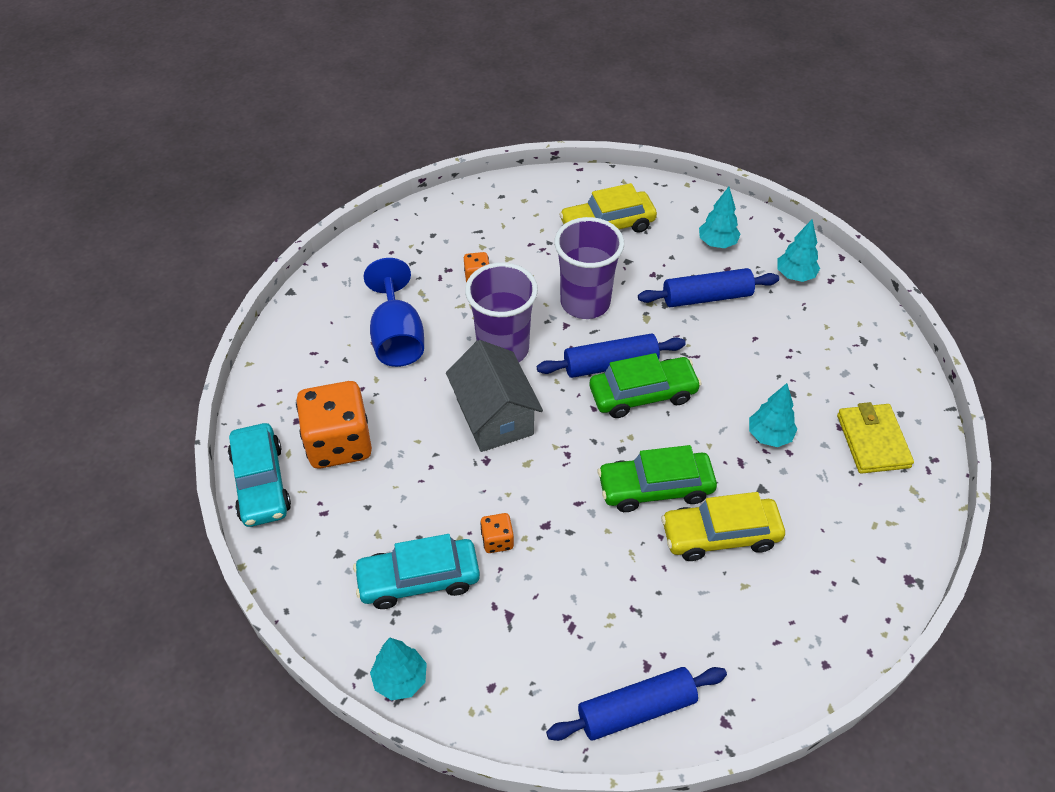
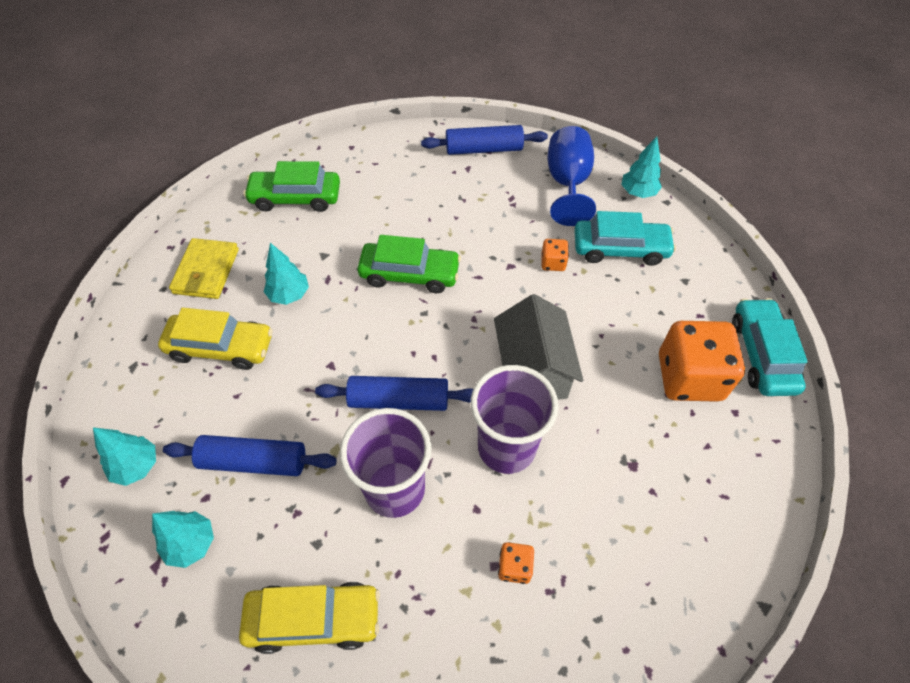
camera: 165 degrees left, 5 degrees up
(397, 337) = (625, 493): blue goblet -> blue goblet (567, 183)
(643, 394) = (381, 360): green car -> green car (295, 198)
(720, 535) = (376, 230): yellow car -> yellow car (221, 347)

